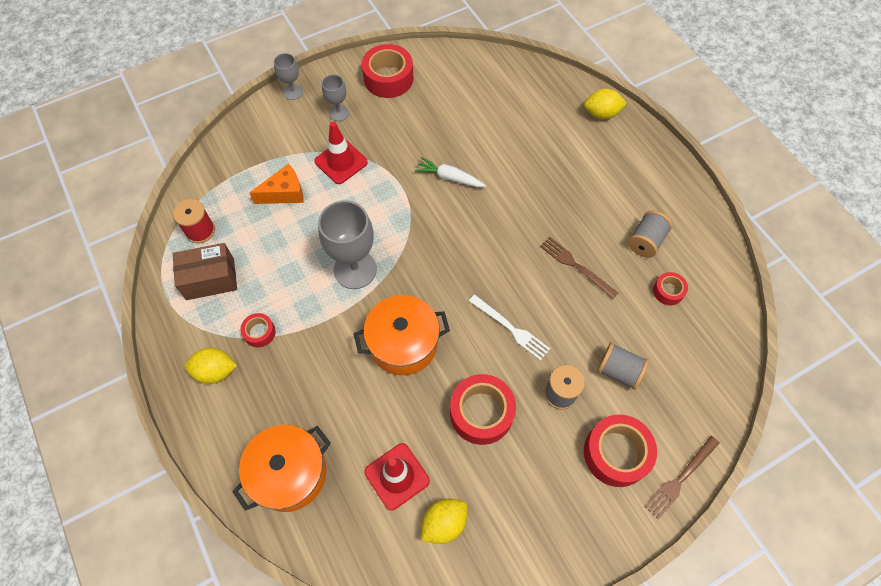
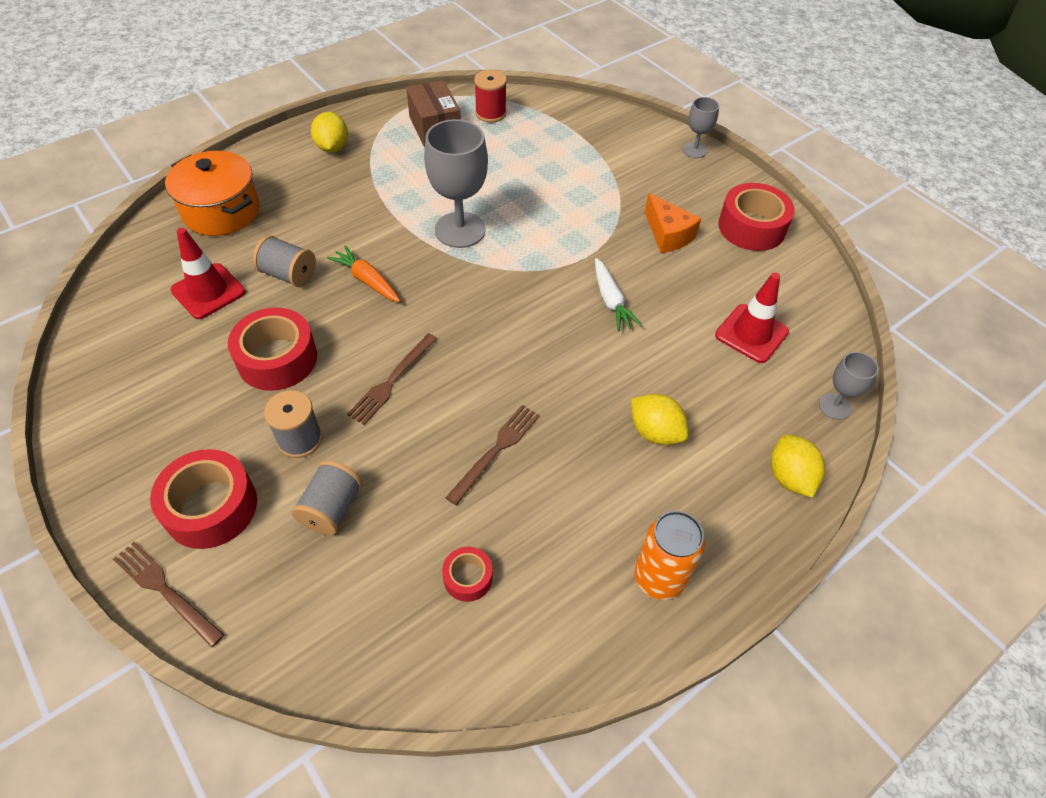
camera: 80 degrees right, 10 degrees down
(259, 332) = (376, 170): red tape -> none
(284, 193) = (551, 163): orange cheese -> orange cheese (668, 235)
(338, 113) = (678, 190): grey goblet -> grey goblet (834, 406)
(341, 162) = (606, 201): red traffic cone -> red traffic cone (751, 333)
(403, 343) = (367, 280): orange pot -> orange carrot
(444, 523) = (149, 335): yellow lemon -> yellow lemon (655, 432)
(449, 177) = (611, 301): white carrot -> white carrot turned 150 degrees clockwise
(510, 328) = (392, 380): white fork -> brown fork
(645, 241) = (554, 544): grey spool -> grey spool (288, 274)
(666, 192) = (659, 577): none -> orange can

